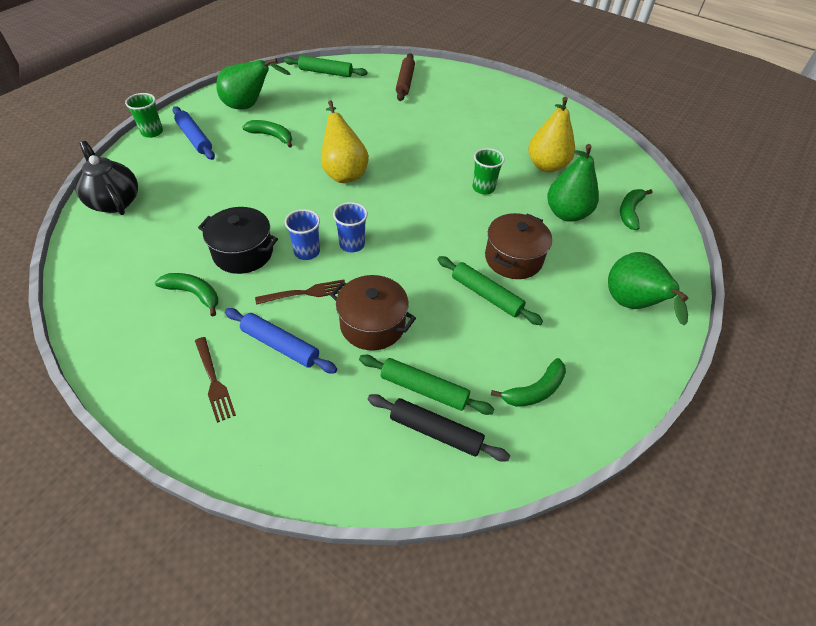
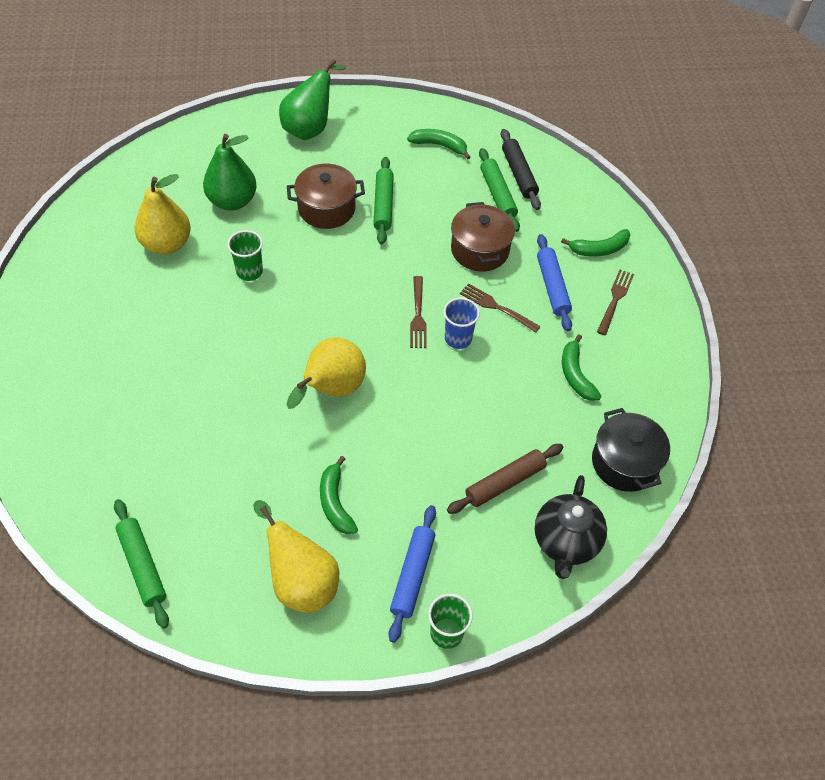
camera: 130 degrees left, 5 degrees up
(243, 253) = (506, 380): black pot -> black pot (624, 462)
(249, 106) = (301, 581): green pear -> yellow pear
(352, 244) = (418, 315): blue cup -> brown fork
(405, 82) = (93, 458): brown rolling pin -> brown rolling pin (504, 482)
(630, 212) = (190, 164): green banana -> green banana (599, 249)

